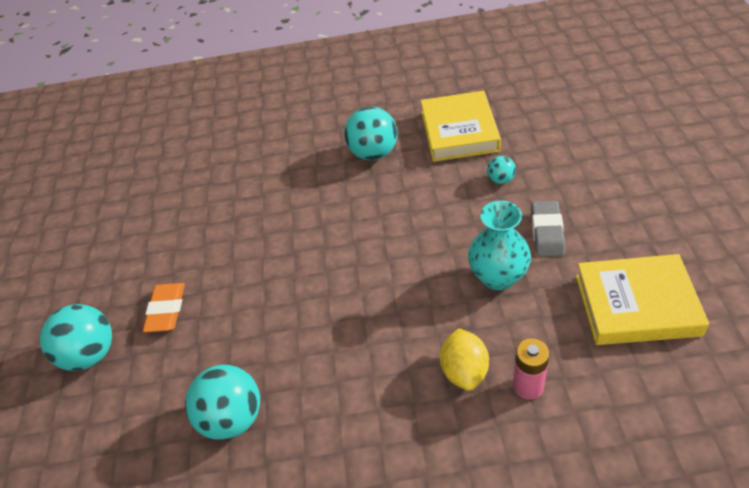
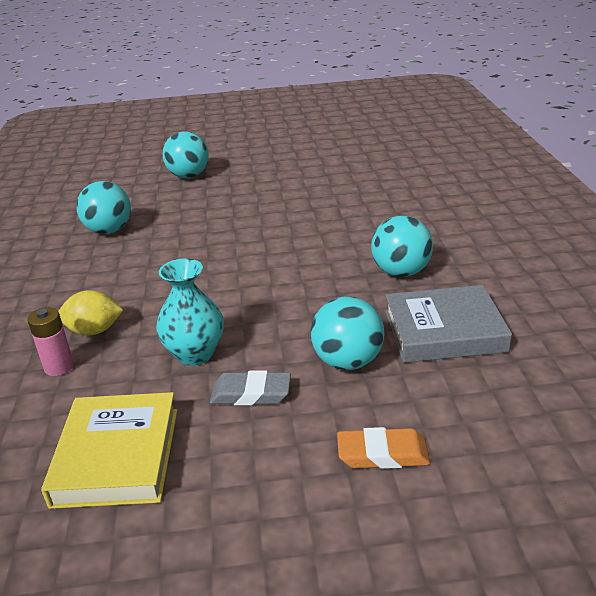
camera: 85 degrees right, 15 degrees down
(166, 310) = (218, 194): orange eraser -> orange eraser (382, 454)
(459, 131) = (444, 331): yellow book -> grey book
(501, 180) = (347, 361): turquoise ball -> turquoise ball, size x2.00

